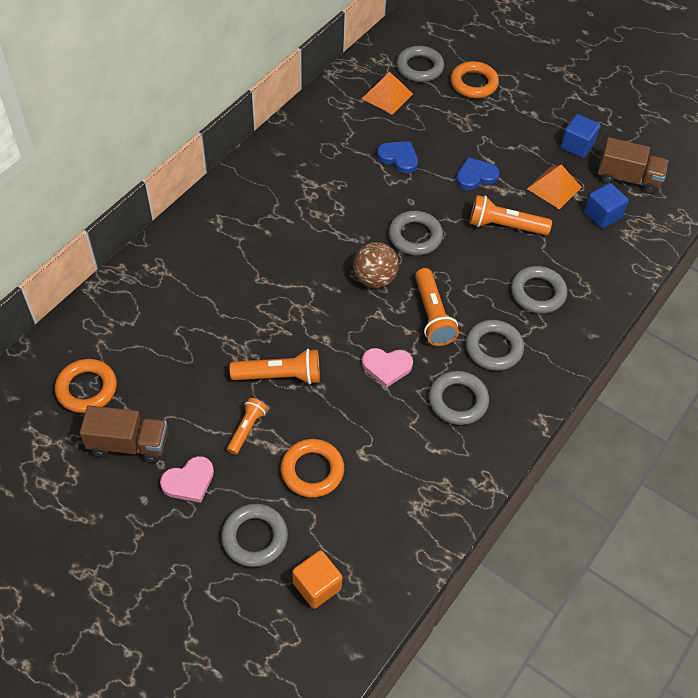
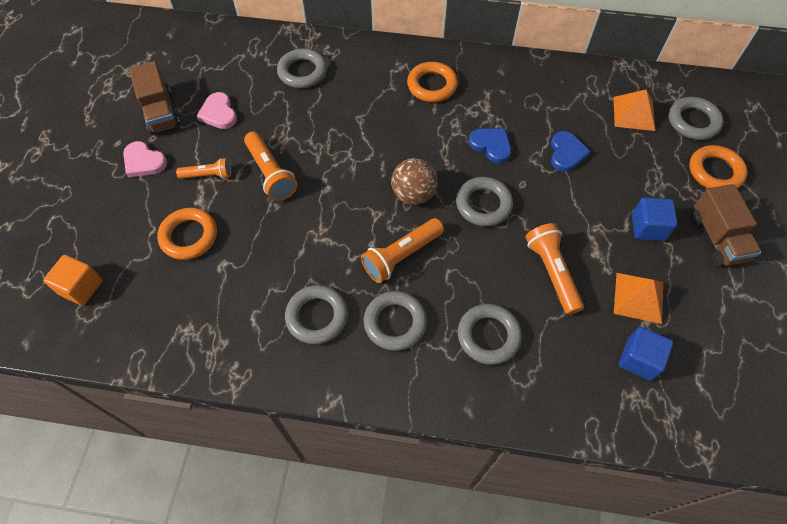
camera: 65 degrees right, 5 degrees up
(87, 389) = (197, 67): orange ring -> orange ring (432, 85)
(254, 537) = (110, 225): grey ring -> grey ring (302, 72)
(387, 367) = (322, 244): pink heart -> pink heart (218, 113)
(476, 176) = (596, 222): blue heart -> blue heart (491, 145)
(577, 146) = (716, 297): blue cube -> blue cube (647, 227)
(628, 178) = (714, 366): brown truck -> brown truck (717, 238)

